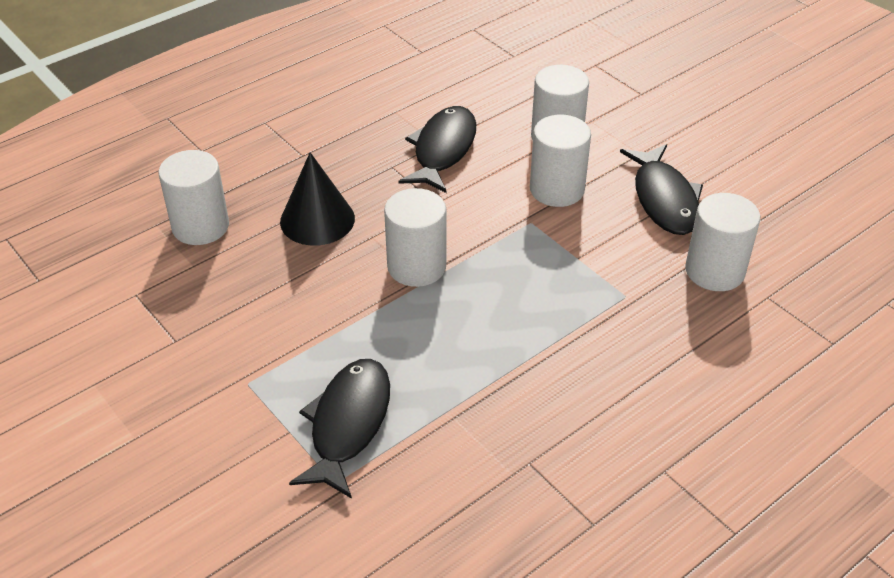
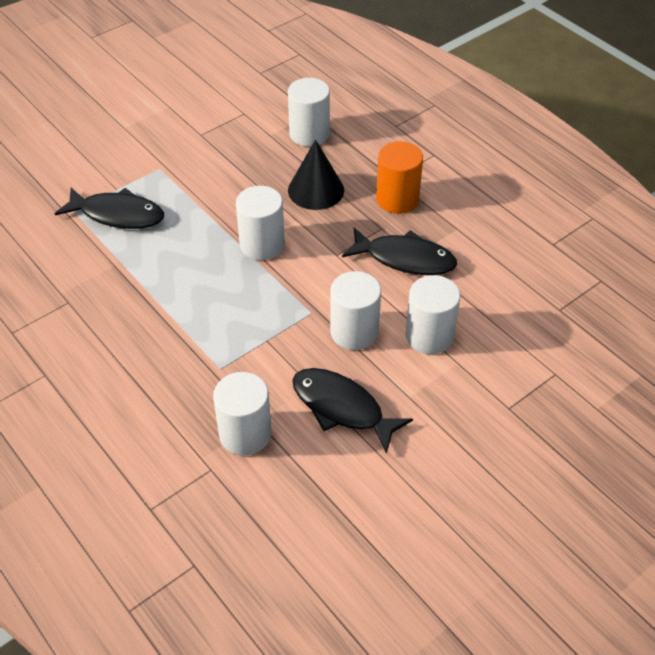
camera: 90 degrees right, 5 degrees up
(342, 153) = (397, 199): none -> orange cylinder
(664, 199) = (342, 408): black fish -> black fish turned 45 degrees clockwise

